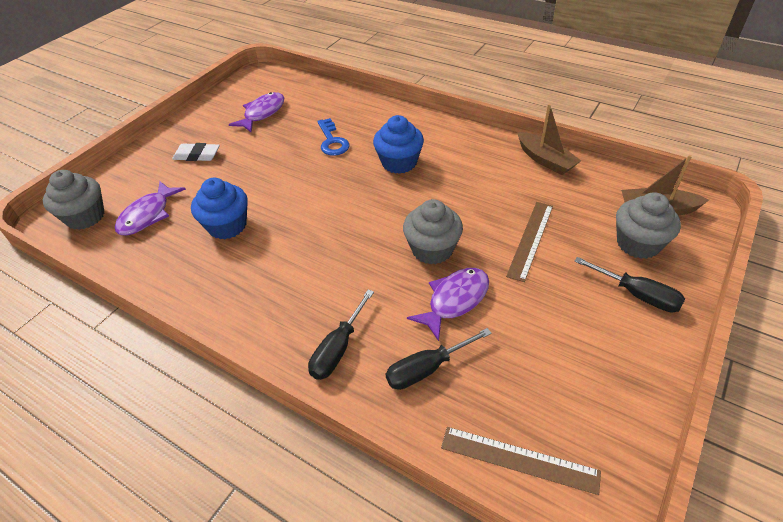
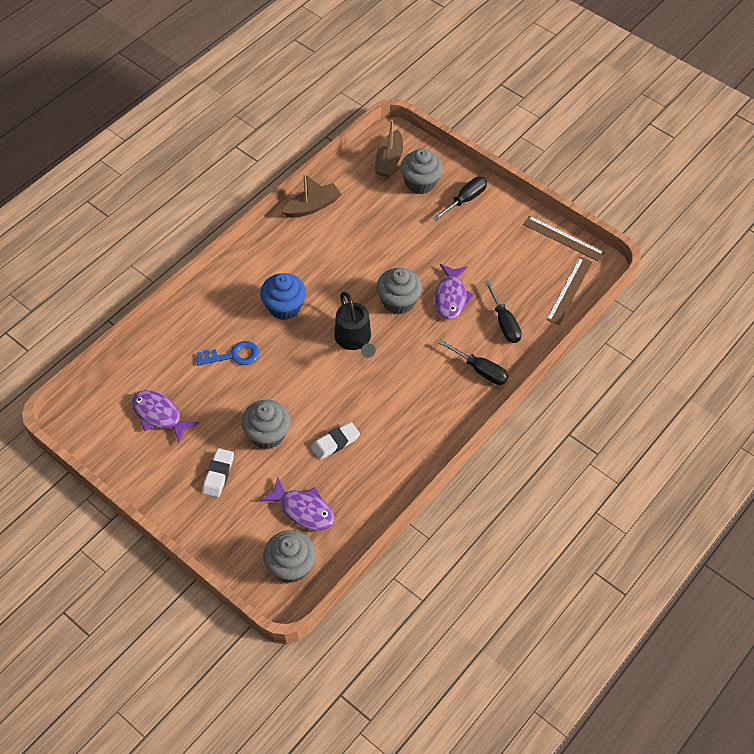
camera: 85 degrees left, 10 degrees up
(227, 226) = (335, 443): blue cupcake -> white eraser
(240, 177) = (267, 434): none -> grey cupcake
(366, 220) = (354, 340): none -> black watering can
(455, 300) = (451, 297): purple fish -> purple fish turned 135 degrees counterclockwise
(530, 239) = (402, 240): brown ruler -> brown ruler (563, 238)

